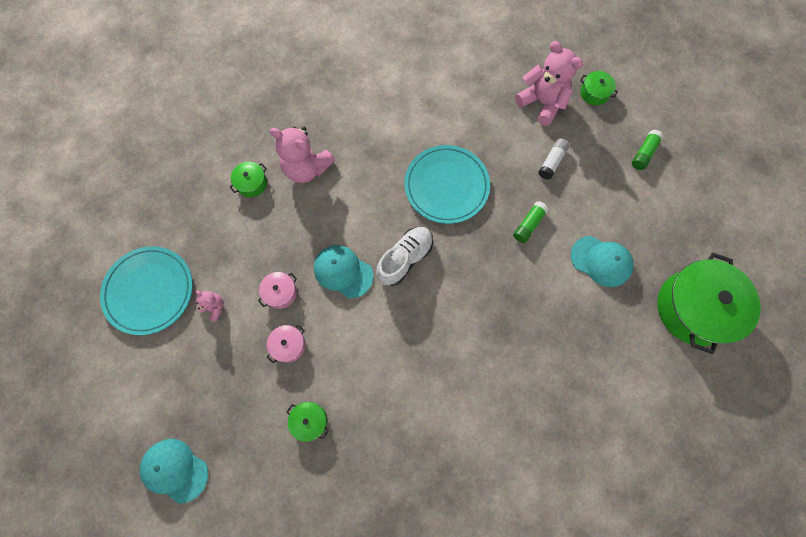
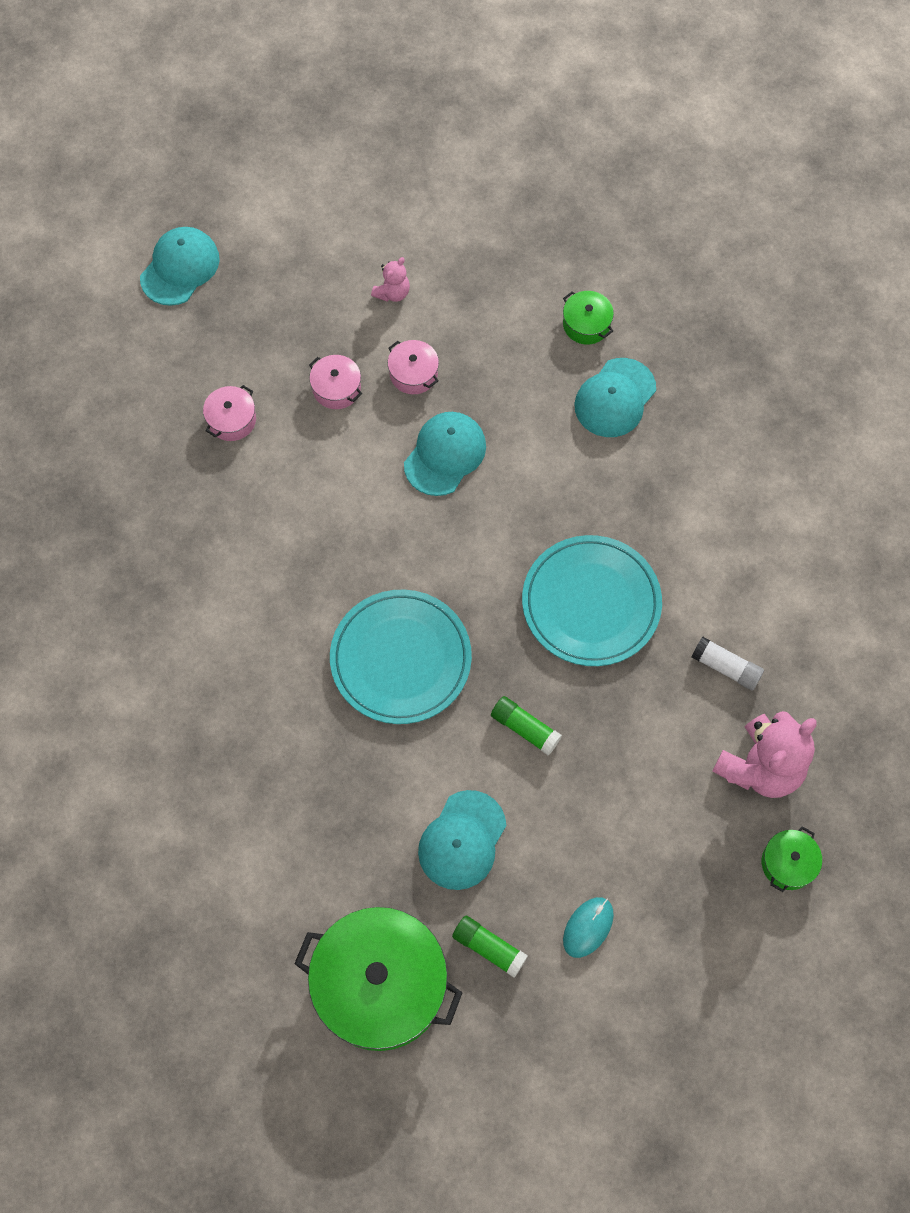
camera: 90 degrees right, 5 degrees down
(149, 291) = (417, 212): turquoise plate -> turquoise plate (401, 659)
(306, 168) = (615, 398): pink teddy bear -> turquoise cap
(310, 421) = (232, 420): green pot -> pink pot
(405, 259) = (465, 540): white shoe -> none
(552, 162) = (642, 775): white glue stick -> white glue stick (726, 667)
(643, 153) = (667, 939): green glue stick -> green glue stick (489, 947)
(643, 193) = (588, 927): none -> turquoise mouse

